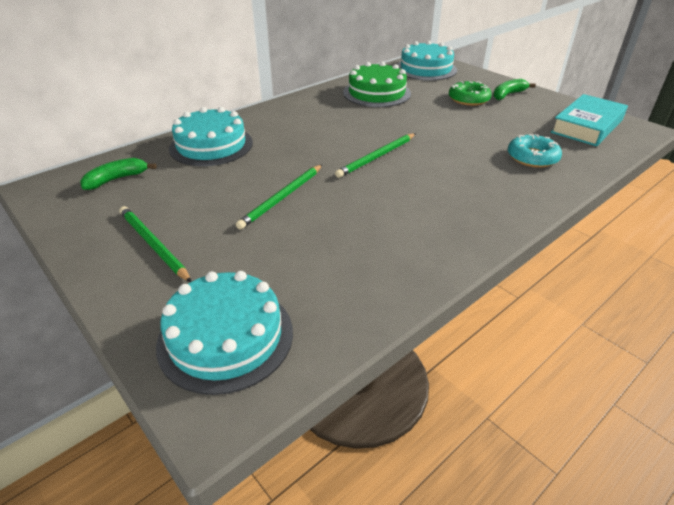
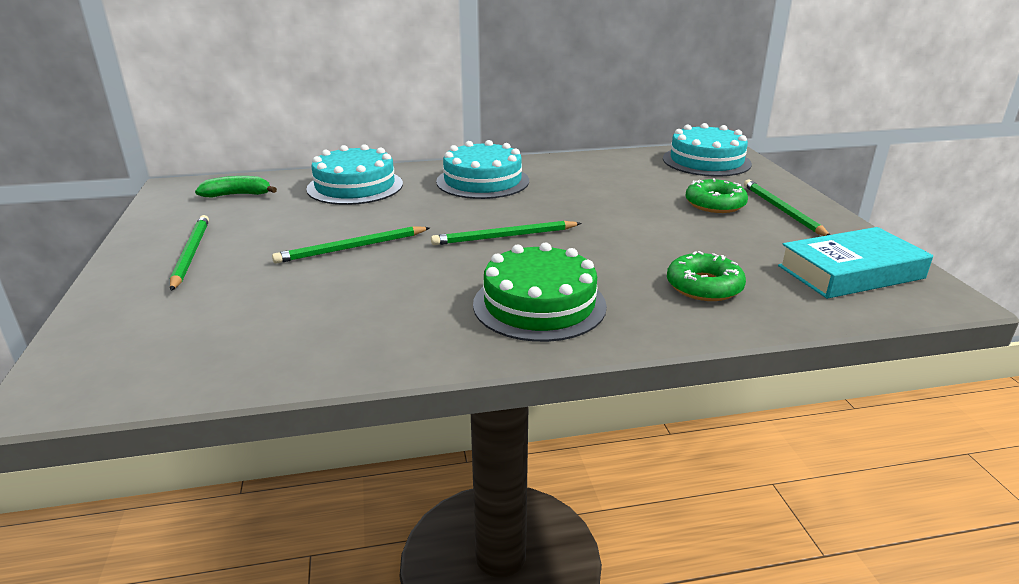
camera: 30 degrees right, 10 degrees down
(225, 337) = (138, 344): turquoise cake -> turquoise cake (482, 181)
(376, 93) = (602, 174): green cake -> green cake (539, 304)
(508, 94) = (782, 210): green banana -> green pencil
(532, 157) = (704, 286): turquoise donut -> green donut

